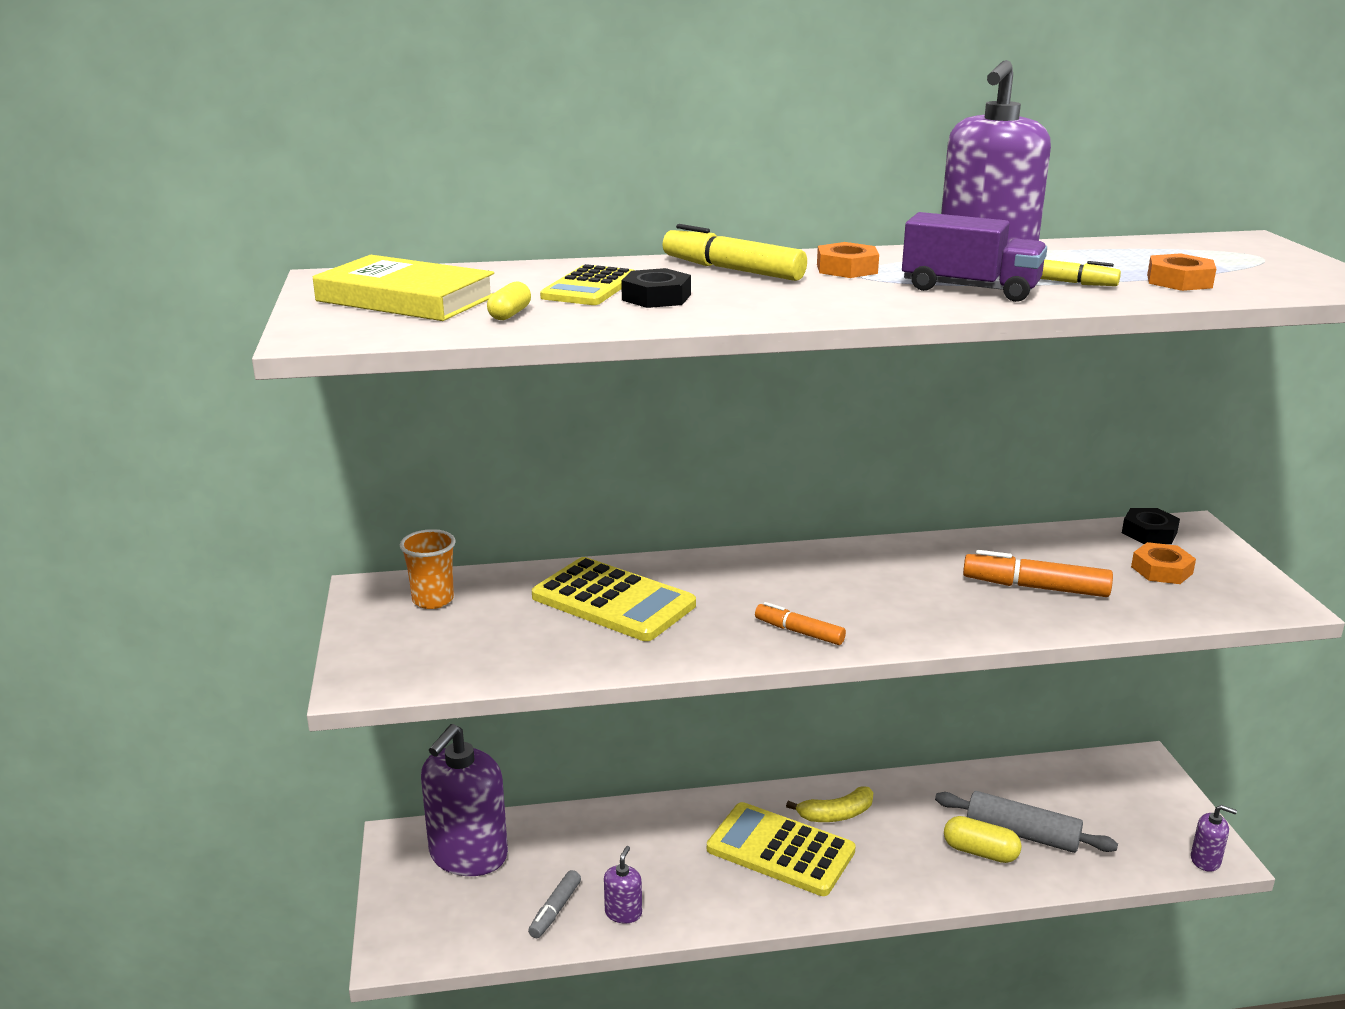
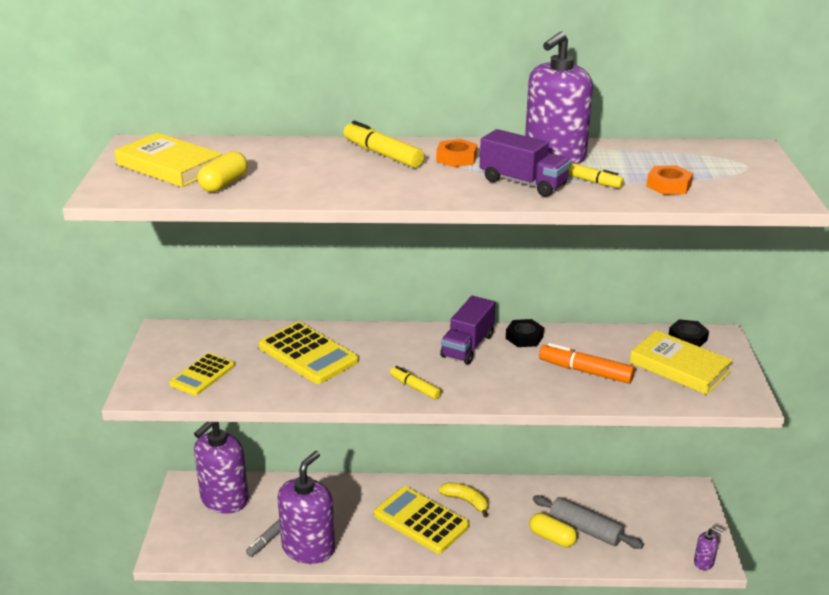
camera: 10 degrees right, 5 degrees up
(433, 600) = (198, 342): orange cup -> none
(510, 314) = (224, 184): yellow capsule -> yellow capsule, size x1.59
(589, 288) = (284, 164): yellow calculator -> yellow calculator (202, 375)
(623, 913) = (308, 548): purple soap dispenser -> purple soap dispenser, size x2.32
(656, 297) = (320, 176): black nut -> black nut (524, 337)
(799, 632) = (415, 387): orange marker -> yellow marker
(836, 814) = (466, 501): yellow banana -> yellow banana turned 135 degrees counterclockwise
(848, 569) = (467, 346): none -> purple truck
(1161, 570) = (679, 367): orange nut -> yellow book

